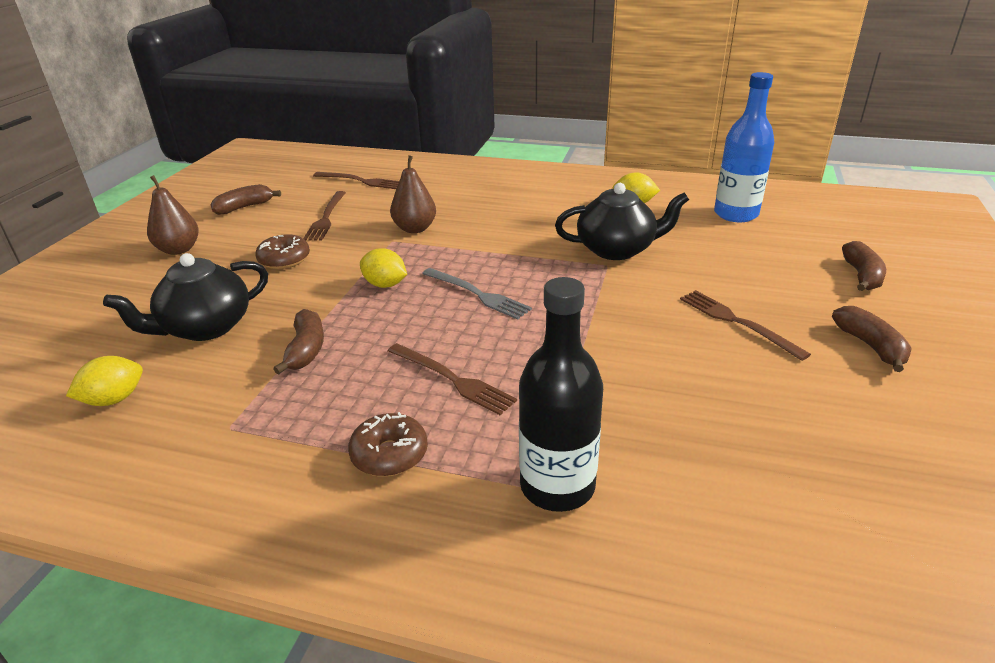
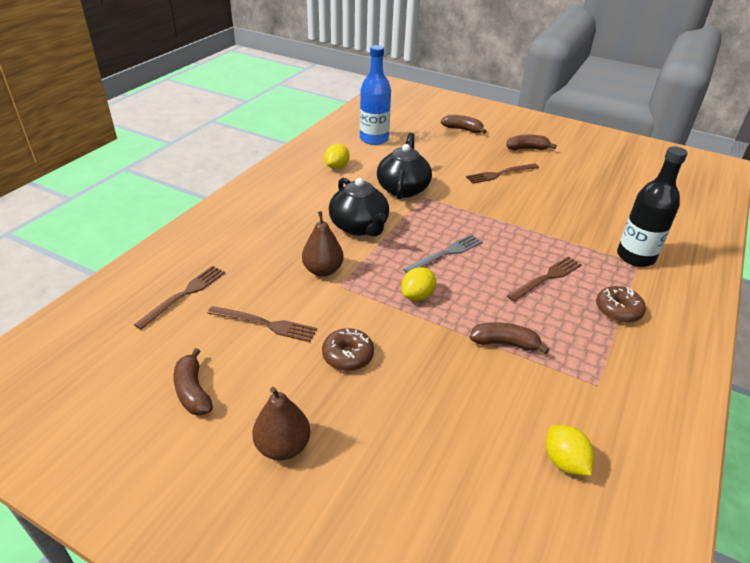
camera: 80 degrees left, 5 degrees up
(205, 327) = (460, 408): black teapot -> black teapot (359, 227)

